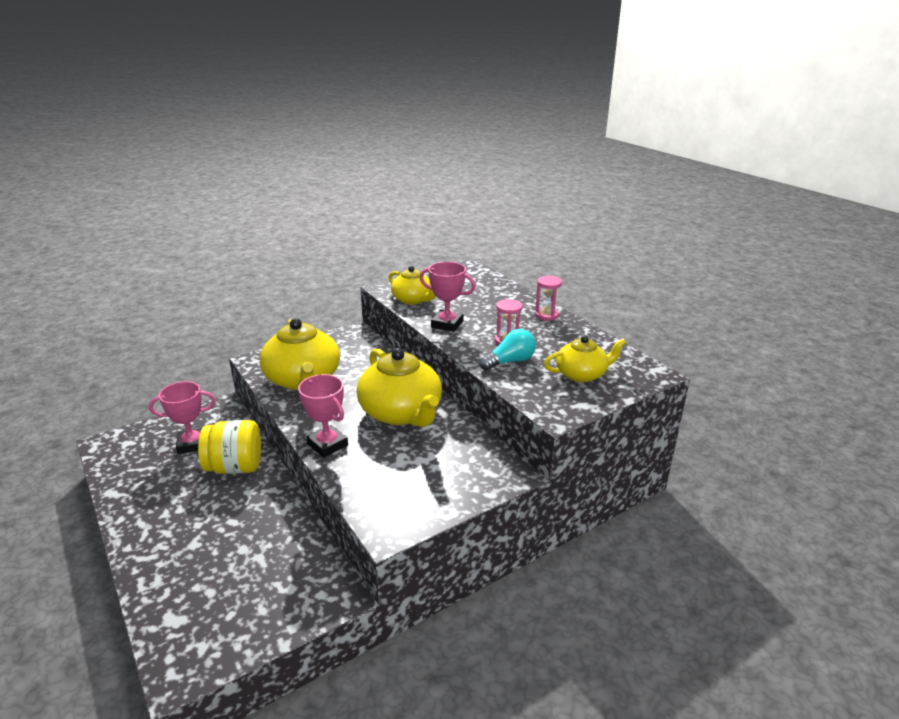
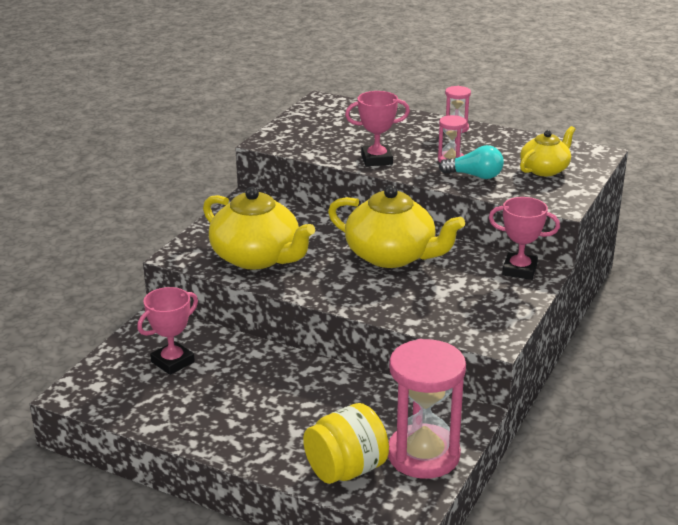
camera: 30 degrees left, 0 degrees up
(235, 467) = (248, 364): yellow jar -> yellow jar (346, 469)
(255, 618) = (423, 455): none -> pink hourglass
(327, 445) = (360, 301): pink trophy -> pink trophy (519, 270)
(413, 300) = (311, 146): yellow teapot -> none
(510, 361) = (475, 176): turquoise light bulb -> turquoise light bulb turned 75 degrees clockwise

